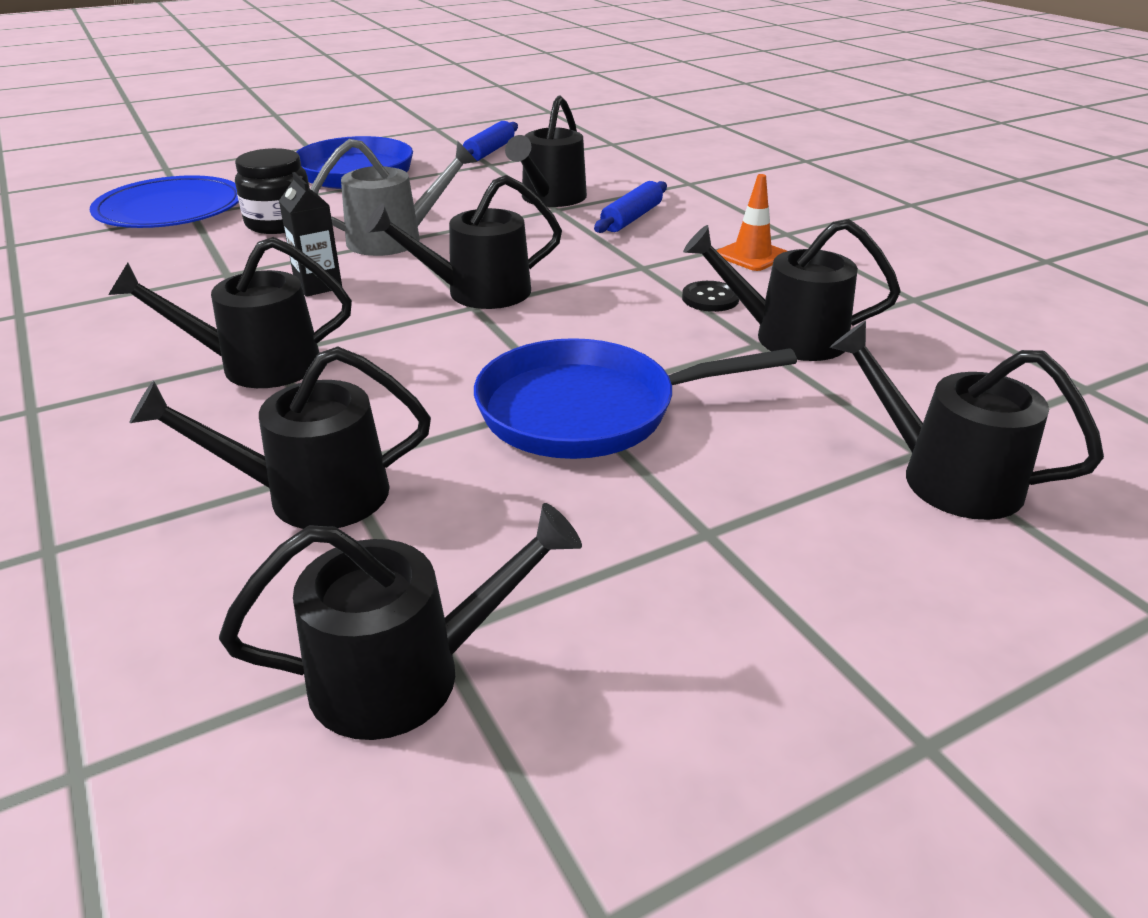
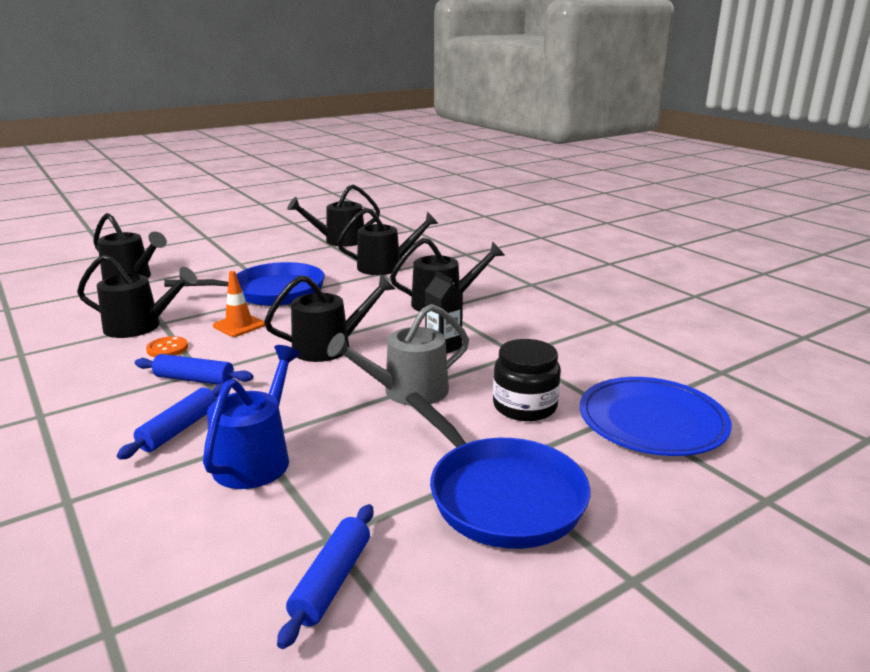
camera: 175 degrees right, 10 degrees down
(550, 198) = (256, 458): black watering can -> blue watering can
(645, 259) = (194, 379): none -> blue rolling pin
(710, 298) = (167, 348): black button -> orange button
(752, 255) = (100, 387): orange traffic cone -> orange traffic cone (239, 325)

